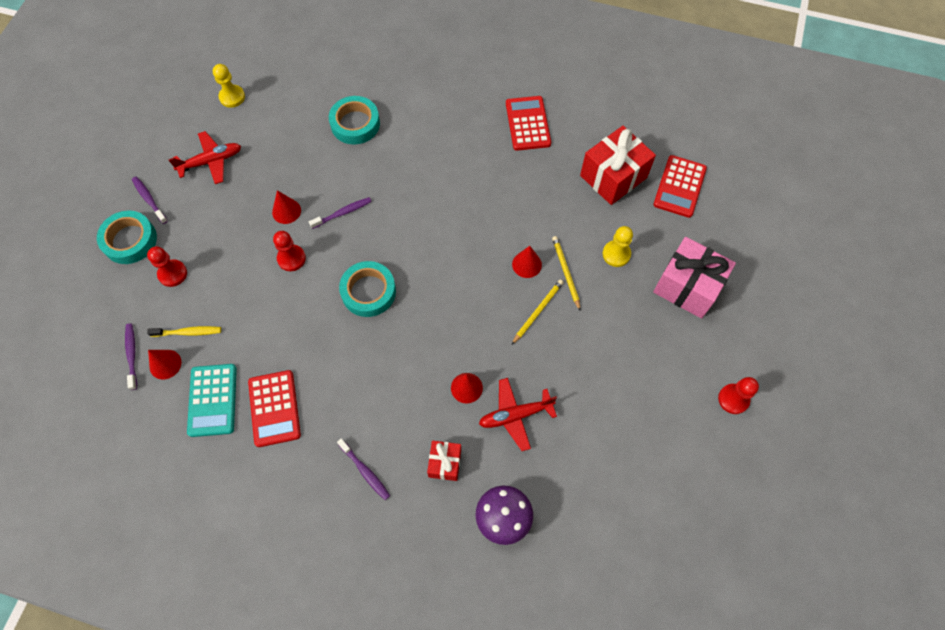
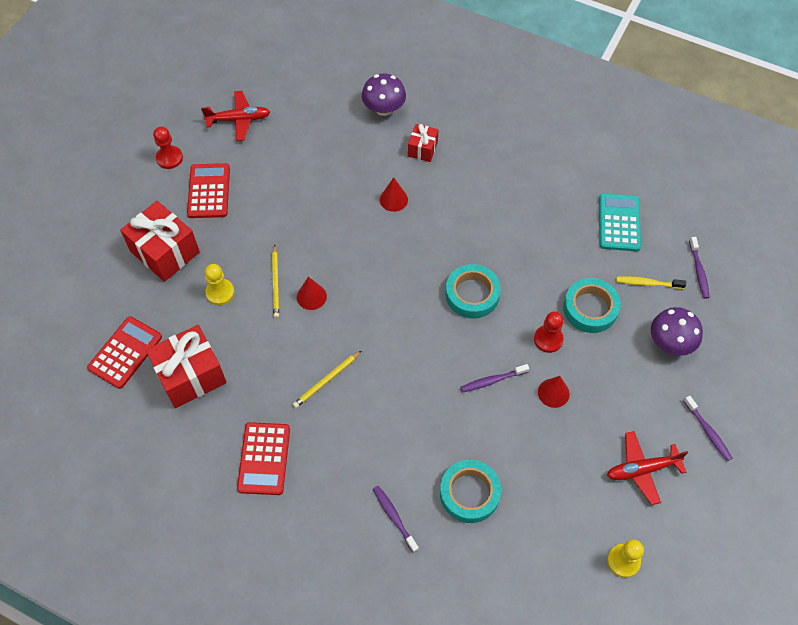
camera: 170 degrees left, 5 degrees down
(130, 240) = (721, 386): turquoise tape -> turquoise tape (590, 308)
(165, 364) = (666, 258): red cone -> none
(172, 274) = (670, 342): red pawn -> purple mushroom
(274, 408) = (564, 208): red calculator -> red calculator (209, 191)
(365, 471) = (488, 153): purple toothbrush -> purple toothbrush (394, 517)
(515, 415) = (356, 173): red plane -> red plane (239, 120)
(537, 311) = (313, 252): yellow pencil -> yellow pencil (327, 380)
(687, 287) = (165, 252): pink gift -> red gift

